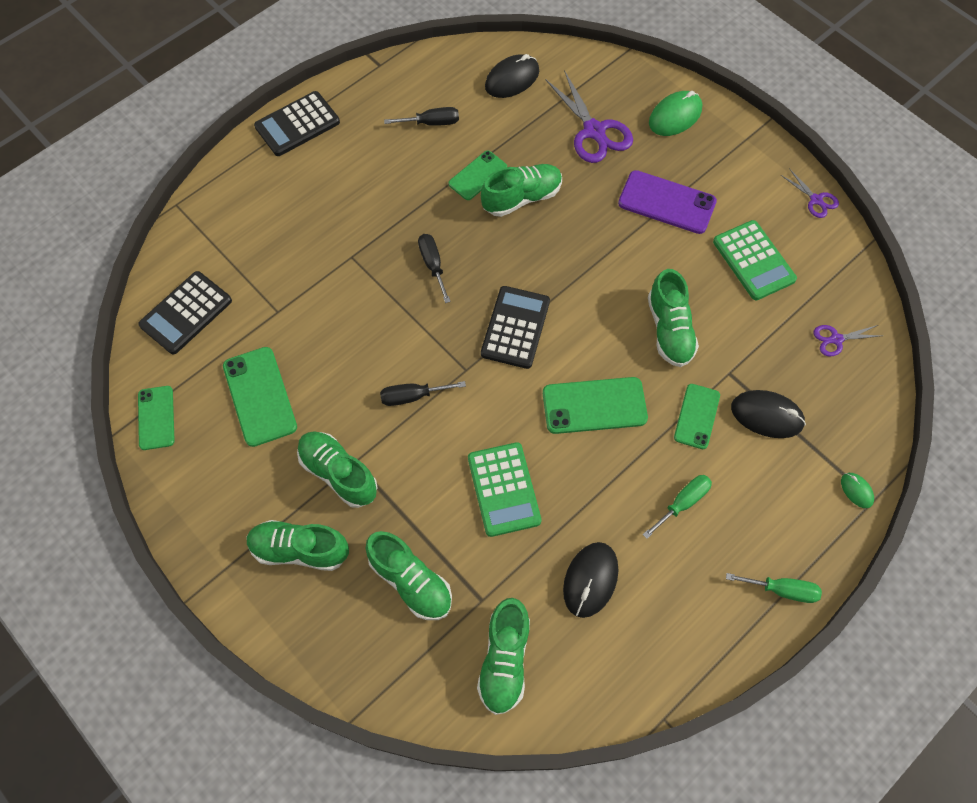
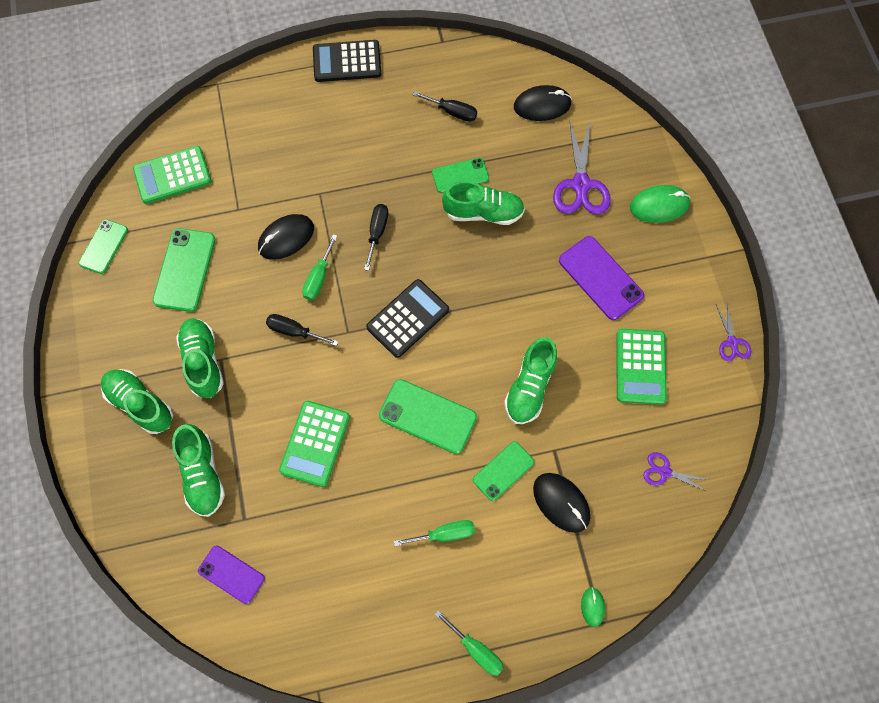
camera: 30 degrees right, 5 degrees up
(186, 313) = (172, 175): black calculator -> green calculator
(403, 334) = (319, 278): none -> green screwdriver
(504, 660) = (231, 574): green shoe -> purple phone
(590, 580) = (333, 552): black mouse -> black mouse (286, 238)

